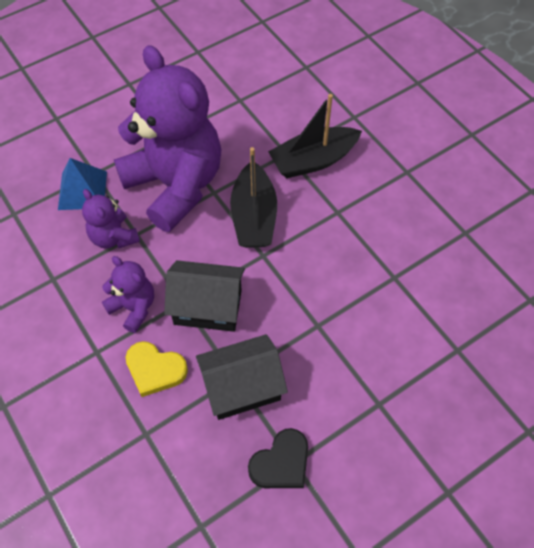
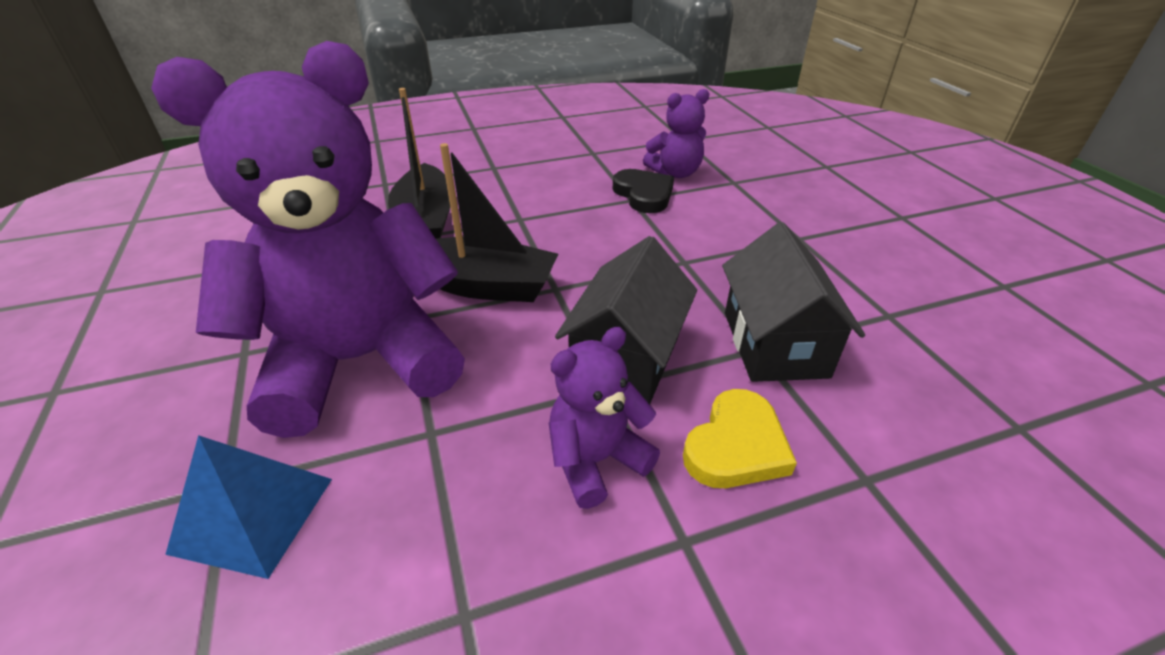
camera: 75 degrees left, 20 degrees down
(114, 237) = (416, 470): purple teddy bear -> purple teddy bear (675, 173)
(281, 463) = (892, 326): black heart -> black heart (644, 194)

